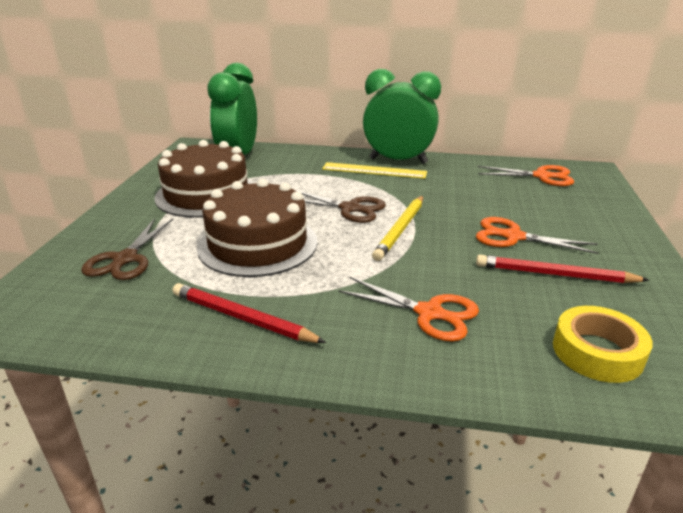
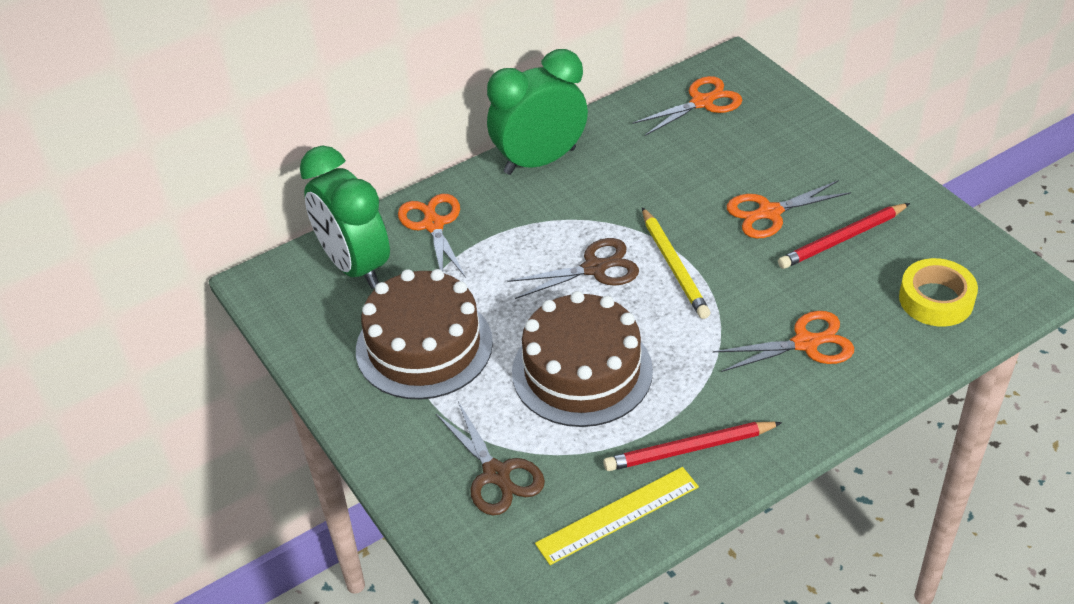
camera: 40 degrees left, 15 degrees up
(300, 159) = (433, 225): none -> orange scissors
(374, 170) = (538, 194): yellow ruler -> yellow ruler (617, 515)

